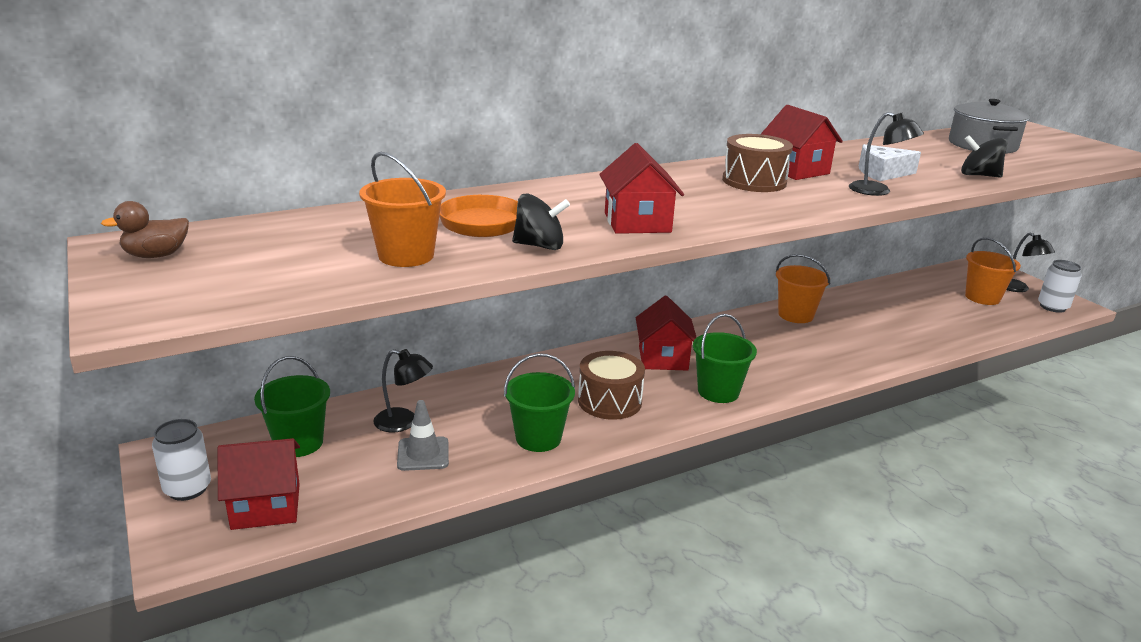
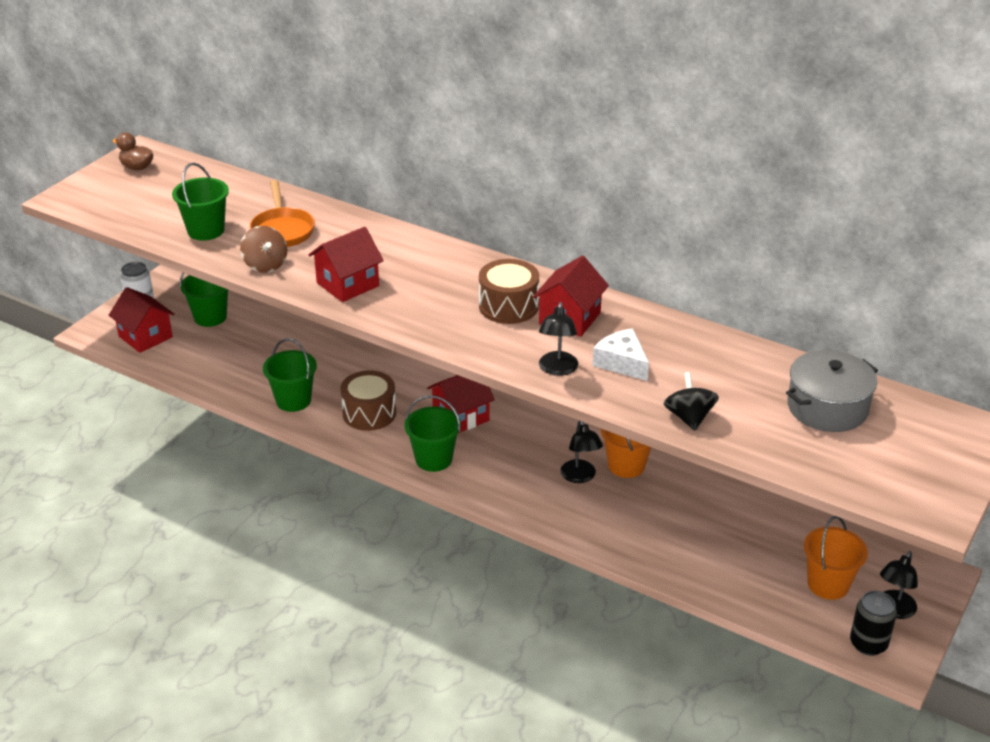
camera: 60 degrees right, 10 degrees up
(404, 422) = (264, 342): black lamp -> black lamp (580, 477)
(406, 256) = (206, 230): orange bucket -> green bucket
(423, 454) = (237, 364): grey traffic cone -> none
(539, 246) = (265, 265): black spinning top -> brown spinning top
(1052, 307) = (868, 644): white can -> black can

